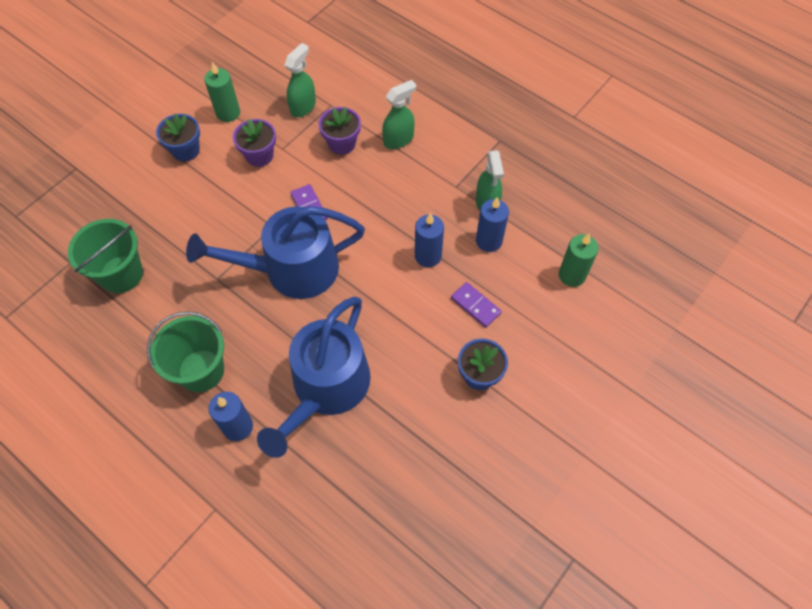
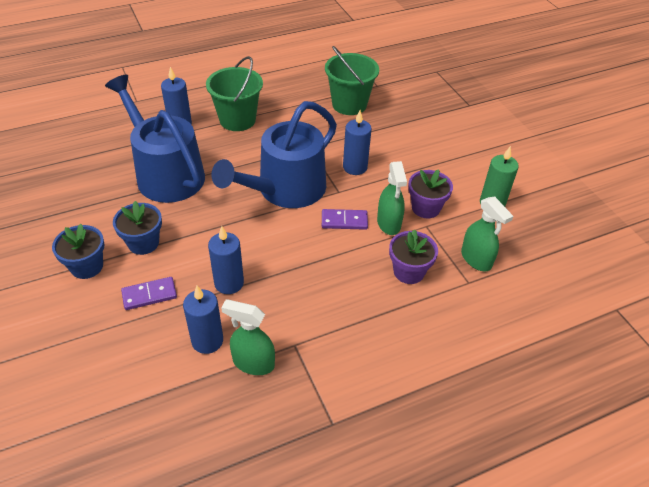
camera: 115 degrees right, 15 degrees down
(186, 150) = (457, 165): blue flower pot -> blue flower pot (143, 243)
(229, 227) = (355, 167): none -> blue candle
(292, 269) = (286, 189): blue watering can -> blue watering can turned 150 degrees counterclockwise
(398, 139) = (388, 321): green spray bottle -> green spray bottle (389, 223)
(572, 275) = (109, 396): green candle -> none

